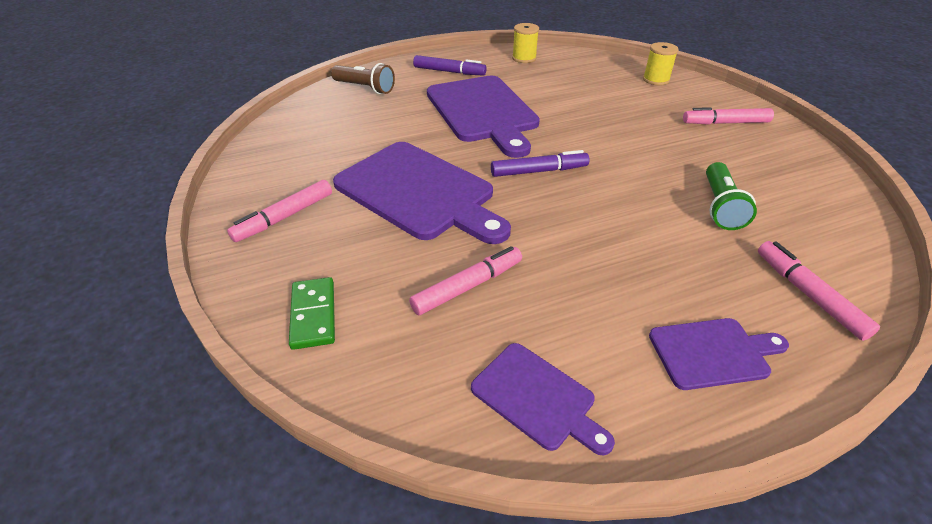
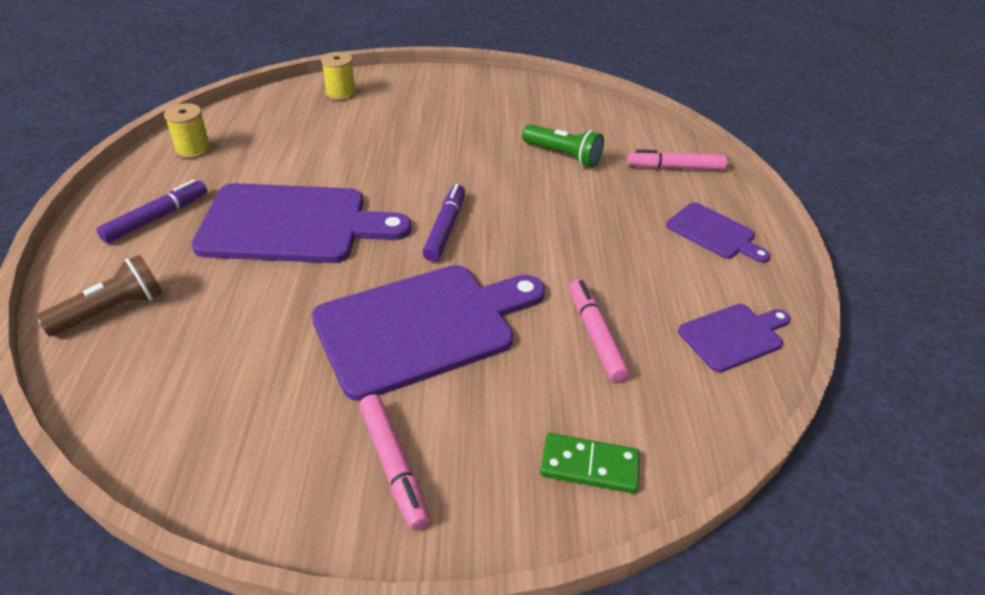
camera: 70 degrees left, 0 degrees up
(713, 352) = (714, 233): purple cutting board -> purple cutting board turned 120 degrees clockwise
(725, 123) = (450, 96): pink marker -> none

